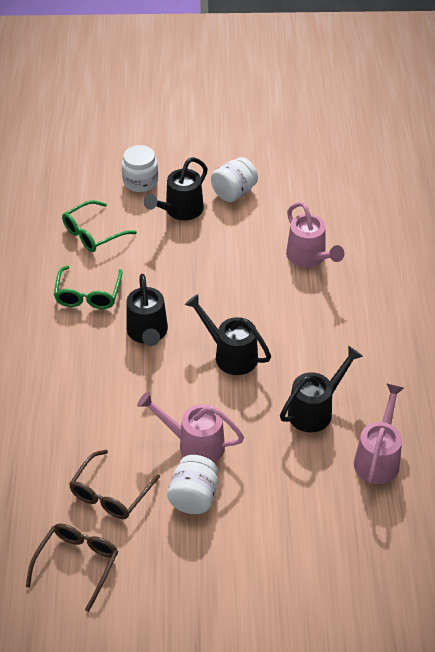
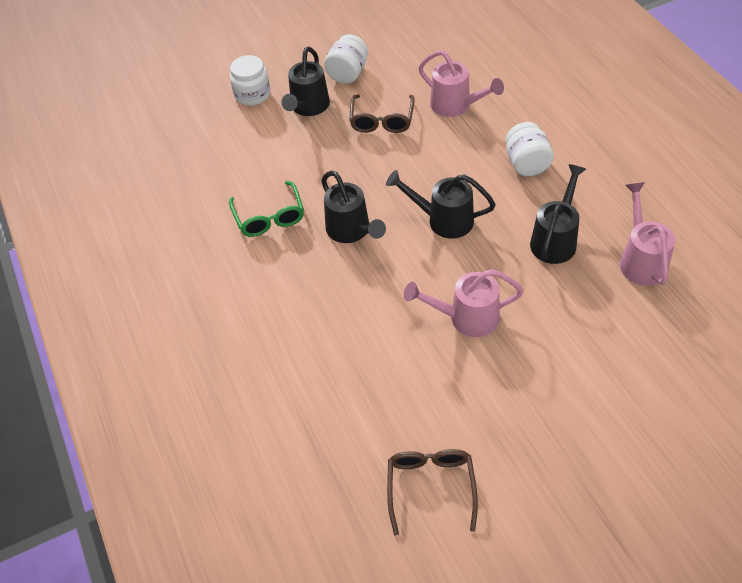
camera: 20 degrees left, 5 degrees up
(93, 234) = (237, 158): green glasses -> none
(110, 494) = (417, 401): brown glasses -> brown glasses (382, 120)
(193, 497) = (500, 369): white jar -> white jar (527, 163)

